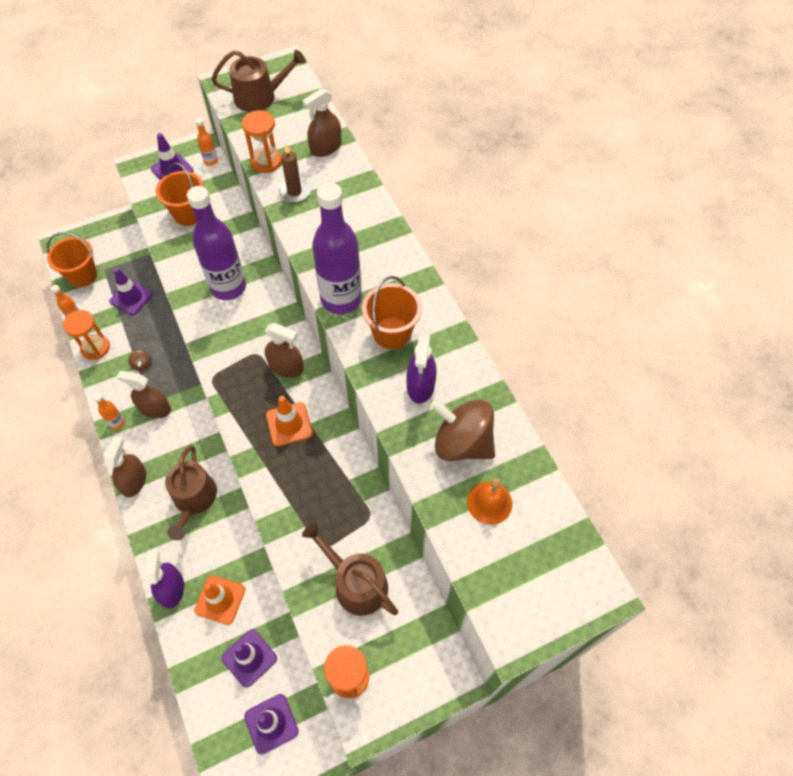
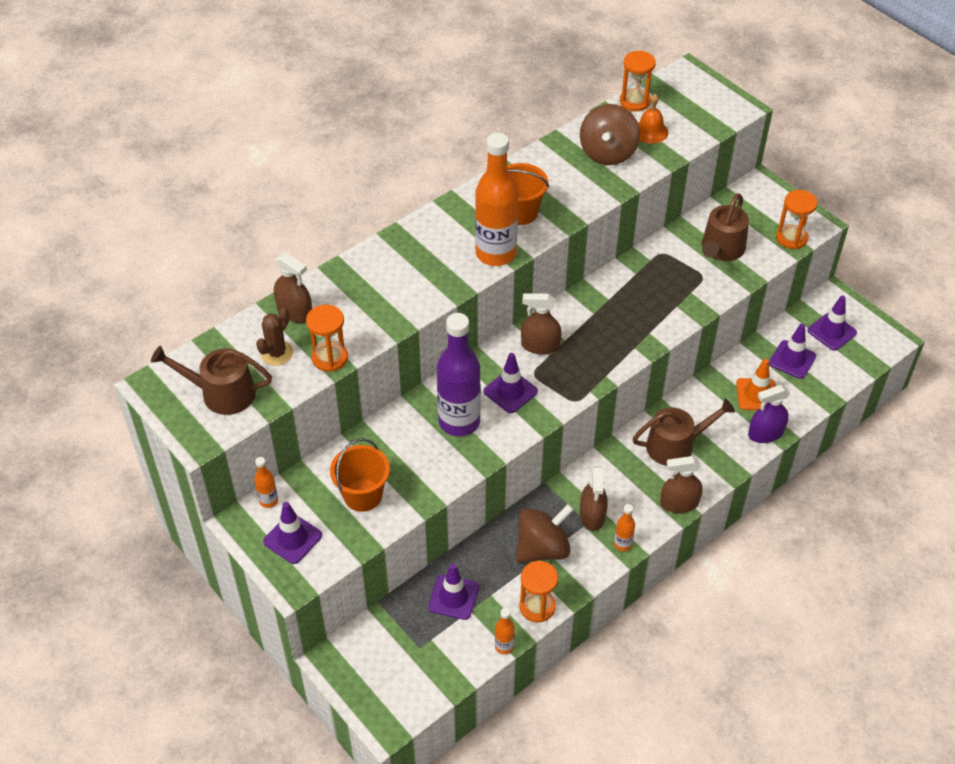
camera: 105 degrees left, 10 degrees down
(82, 275) = (435, 669): orange bucket -> none
(142, 365) = (542, 548): brown spinning top -> brown spinning top, size x2.41
(244, 331) = (510, 391): none -> purple traffic cone
(260, 97) = (221, 393): brown watering can -> brown watering can turned 60 degrees counterclockwise
(286, 131) = (277, 353): none -> brown cactus
(286, 367) = (540, 345): brown spray bottle -> brown spray bottle turned 90 degrees counterclockwise
(289, 424) = (600, 327): orange traffic cone -> none
(294, 192) = (369, 322): brown candle -> none
(341, 299) = (495, 254): purple bottle -> orange bottle
(420, 385) = (566, 185): purple spray bottle -> none
(550, 502) = (635, 101): none -> orange hourglass

